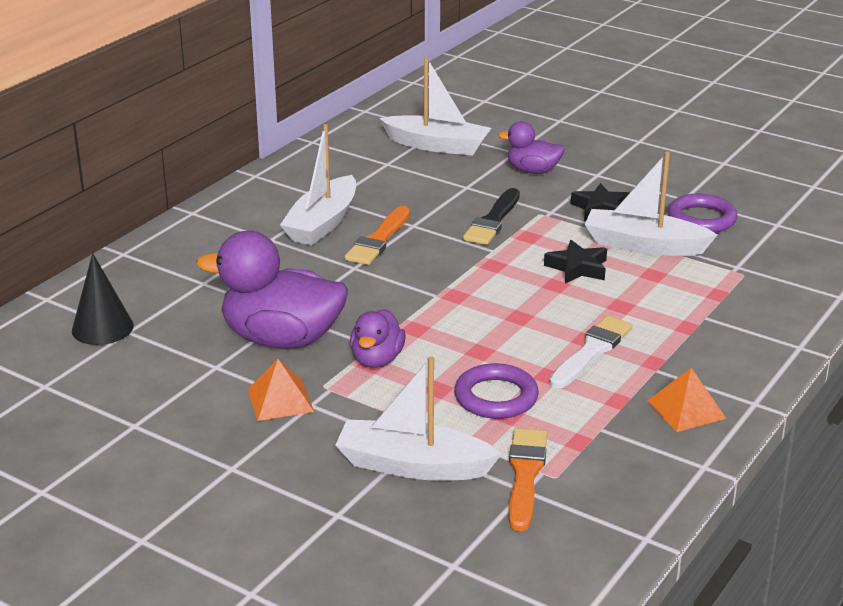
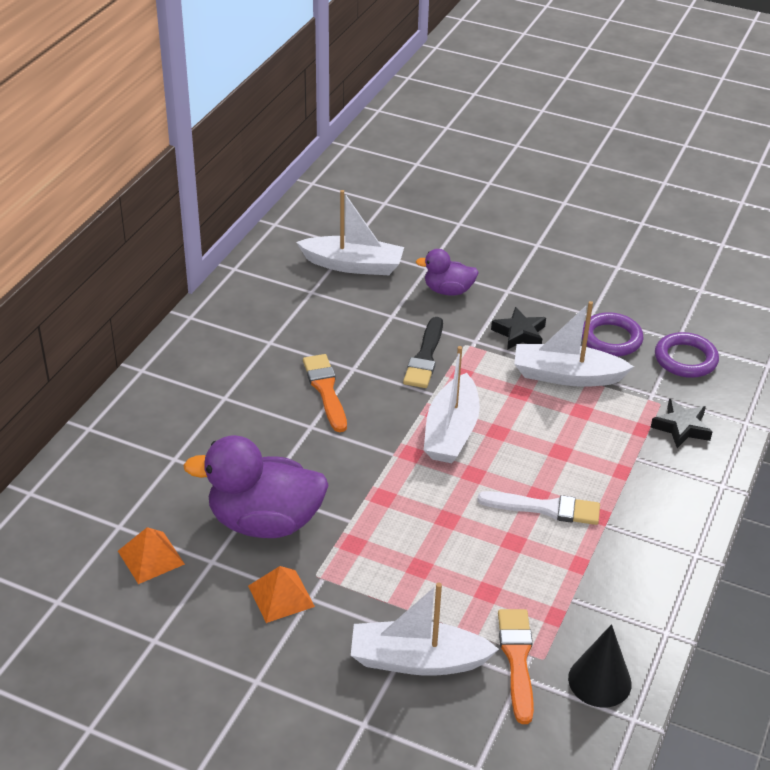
camera: 10 degrees left, 10 degrees up
(102, 328) = (93, 524): black cone -> black cone (599, 681)
(322, 223) = (268, 374): white boat -> white boat (451, 432)
(377, 360) = (357, 538): purple duck -> none
(378, 240) = (325, 390): orange brush -> orange brush turned 150 degrees clockwise
(496, 397) = (473, 572): purple ring -> purple ring (685, 359)
(577, 268) = (513, 409): black star -> black star (681, 427)
(591, 351) = (545, 508): white brush -> white brush turned 75 degrees clockwise
(686, 409) = (640, 569): orange pyramid -> orange pyramid (151, 557)

